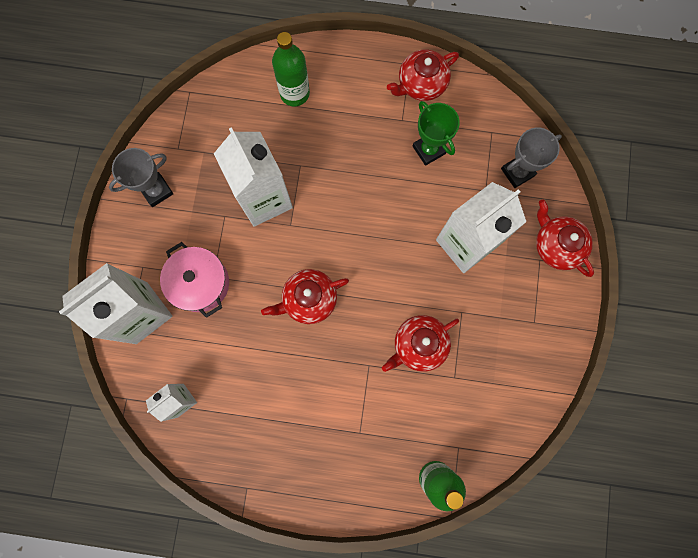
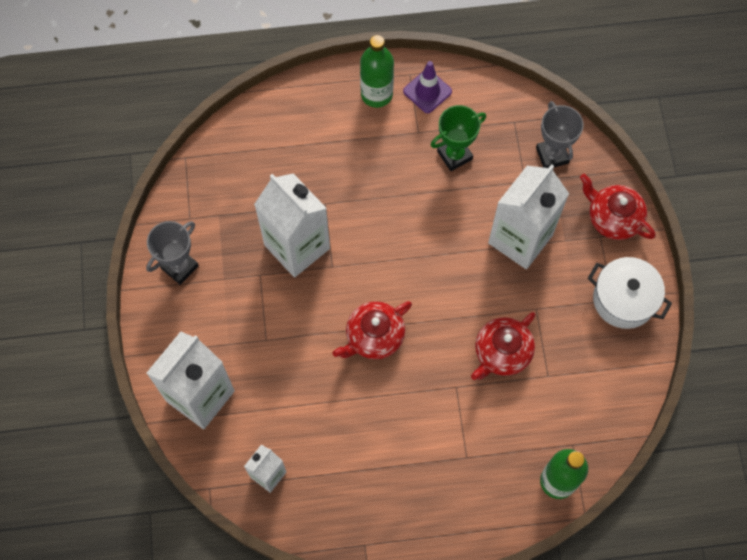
camera: 15 degrees left, 10 degrees down
(200, 283) = (254, 349): pink pot -> none
(294, 93) = (298, 132): green bottle -> green bottle (376, 94)
(421, 84) = (427, 91): red teapot -> purple traffic cone
(428, 150) = (454, 155): green trophy -> green trophy turned 75 degrees counterclockwise
(517, 172) = (552, 155): grey trophy -> grey trophy turned 60 degrees counterclockwise
(544, 325) = (624, 299): none -> white pot

